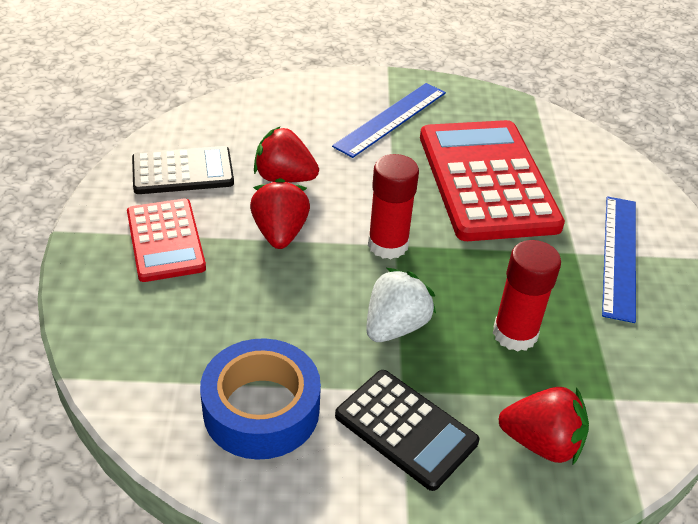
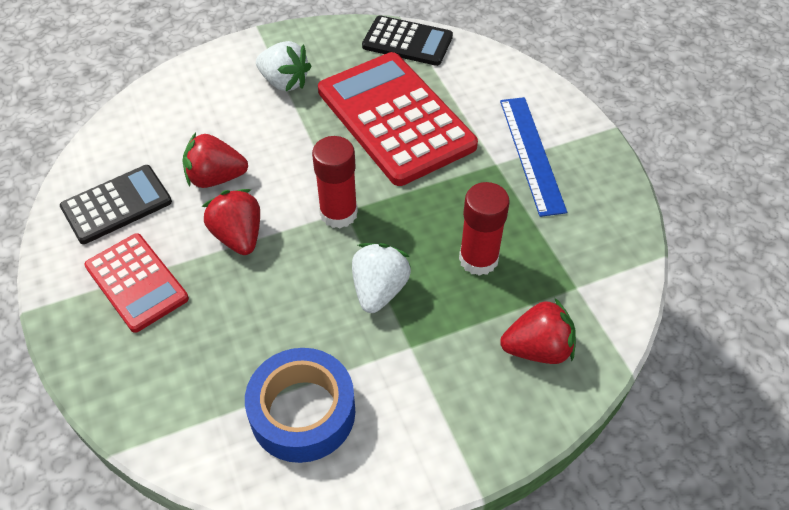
camera: 20 degrees left, 10 degrees up
(391, 119) = (284, 82): blue ruler -> white strawberry
(405, 429) = (428, 380): black calculator -> black calculator (407, 42)

